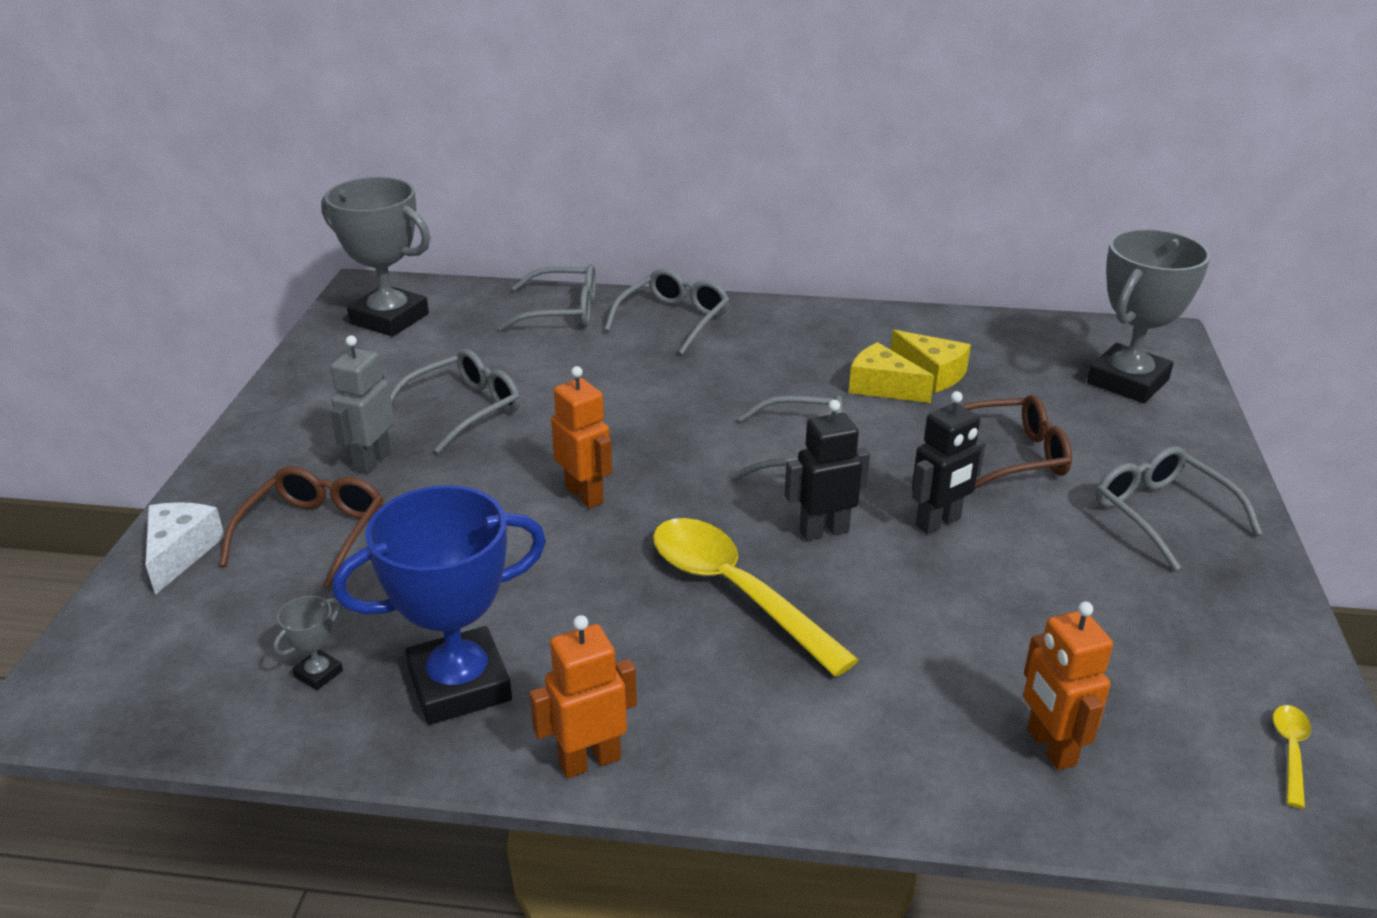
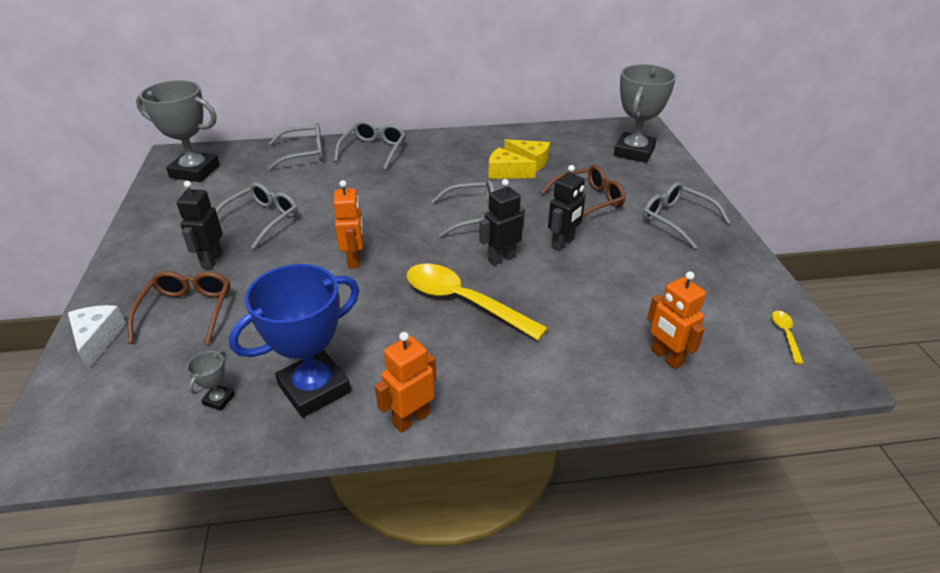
camera: 15 degrees left, 5 degrees up
(372, 461) = (212, 260): grey robot -> black robot
(584, 495) = (354, 260): orange robot -> orange robot turned 45 degrees clockwise

